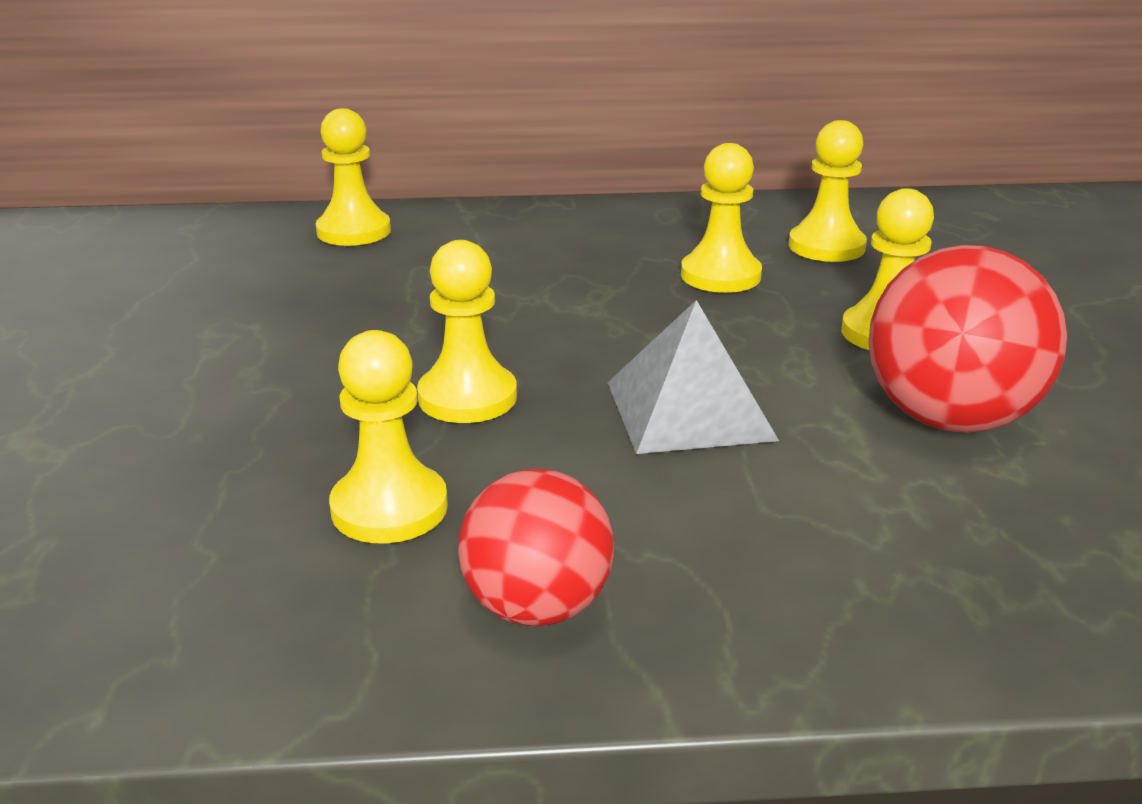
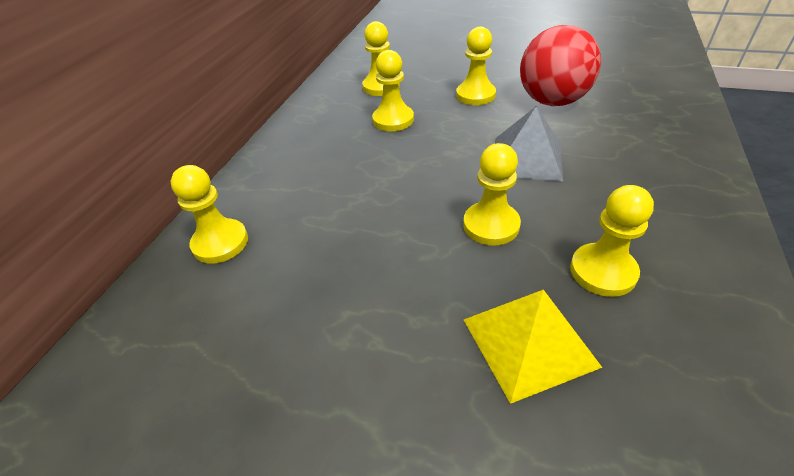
camera: 65 degrees left, 15 degrees up
(223, 453) = (529, 342): none -> yellow pyramid
(537, 607) = (689, 234): red ball -> none

